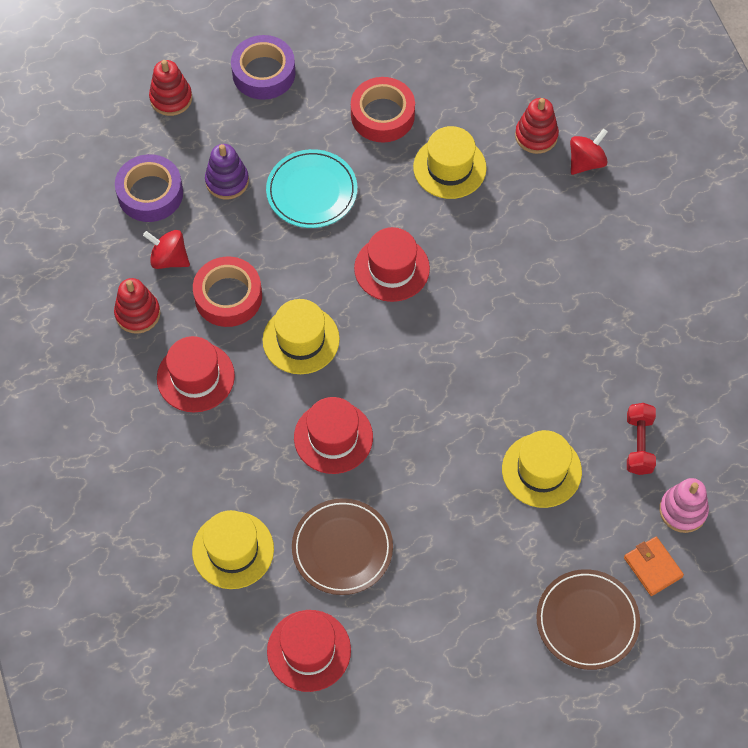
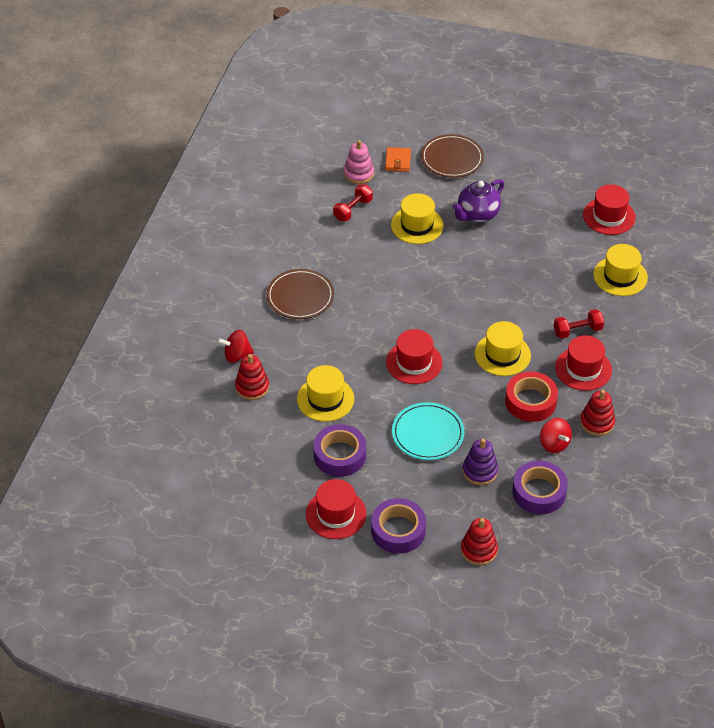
camera: 145 degrees left, 15 degrees down
(235, 428) = (577, 331): none -> red dumbbell
(333, 437) = (522, 297): red hat -> red hat (336, 514)
(342, 548) = (557, 247): brown plate -> brown plate (300, 297)
(382, 115) = (340, 455): red tape -> purple tape
(480, 539) = (477, 215): none -> purple teapot

